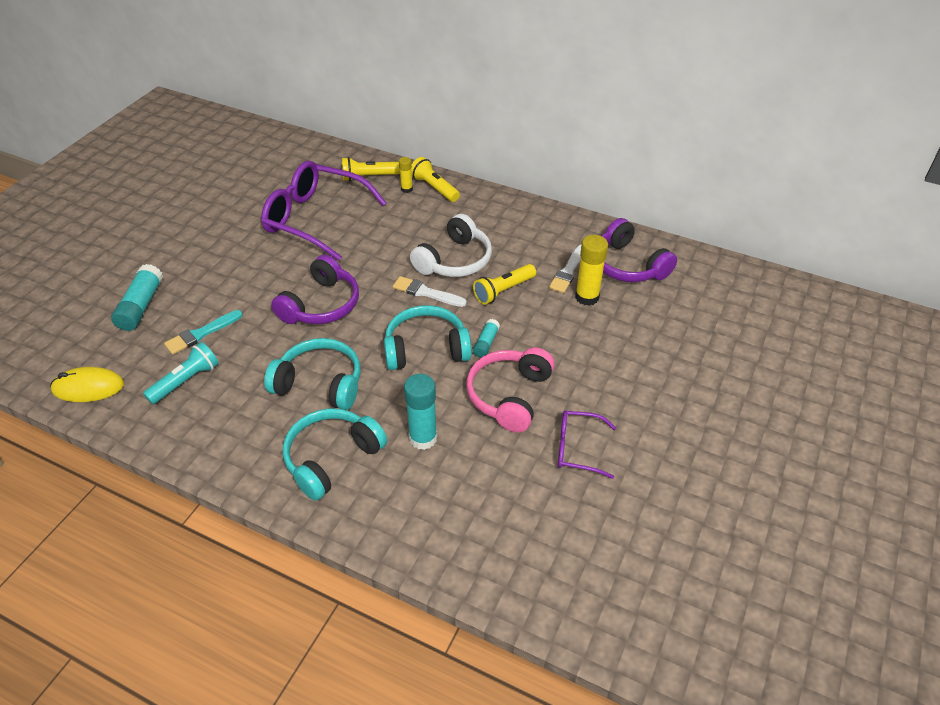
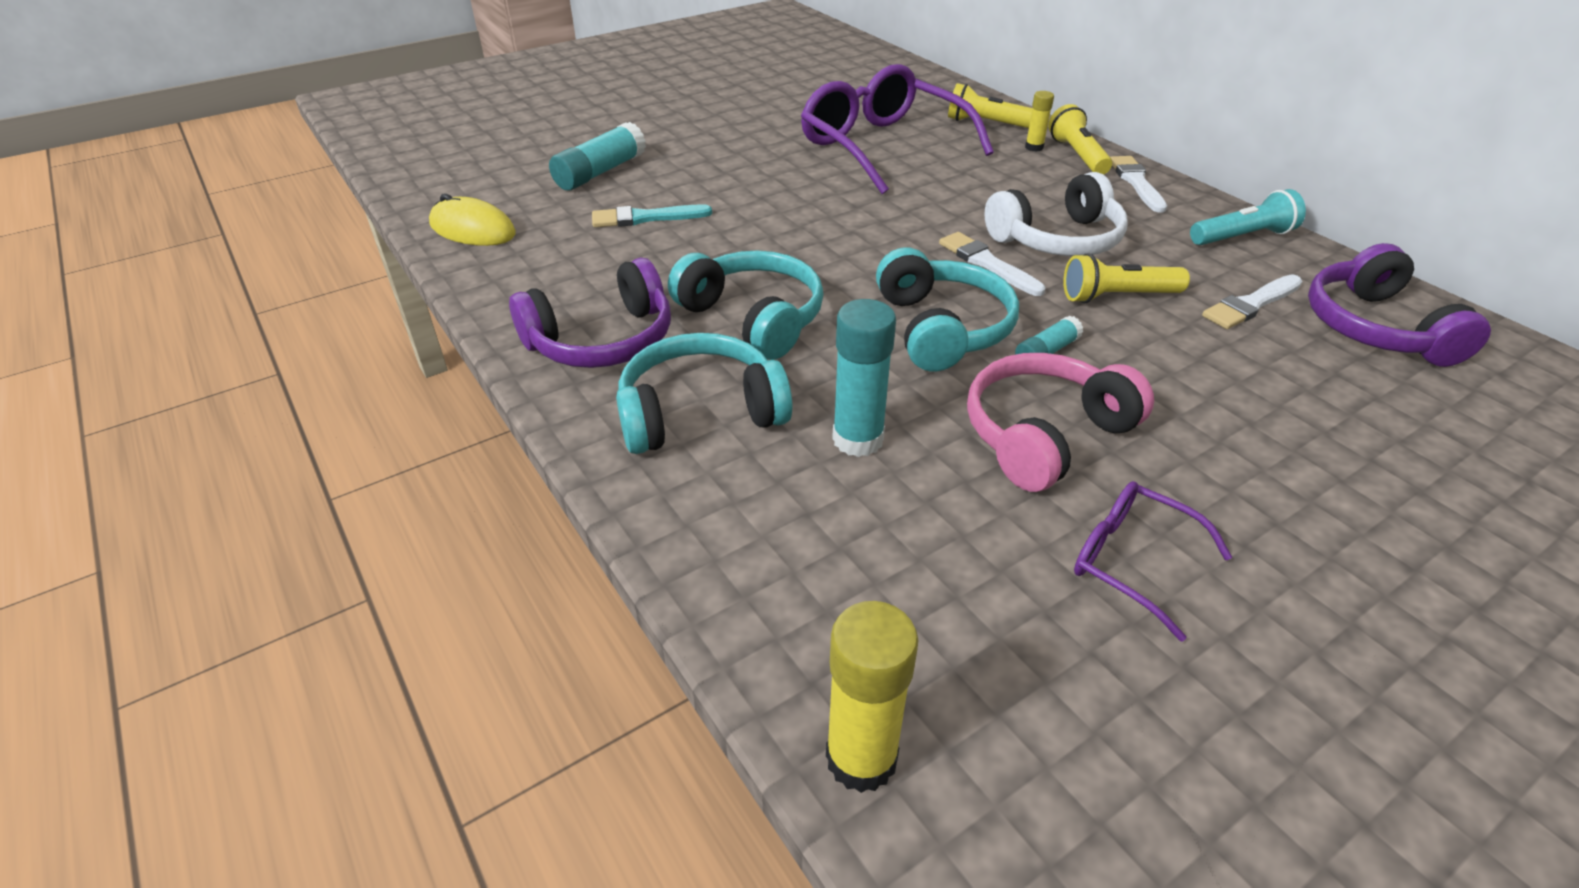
camera: 30 degrees right, 5 degrees down
(186, 381) = (586, 259): turquoise flashlight -> turquoise flashlight (1243, 237)
(321, 305) = (822, 233): purple headphones -> purple headphones (602, 340)
(426, 349) = (941, 328): turquoise headphones -> turquoise headphones turned 60 degrees clockwise
(476, 200) = (1136, 182): none -> white brush
(587, 297) = (1269, 348): yellow glue stick -> yellow glue stick (861, 758)

